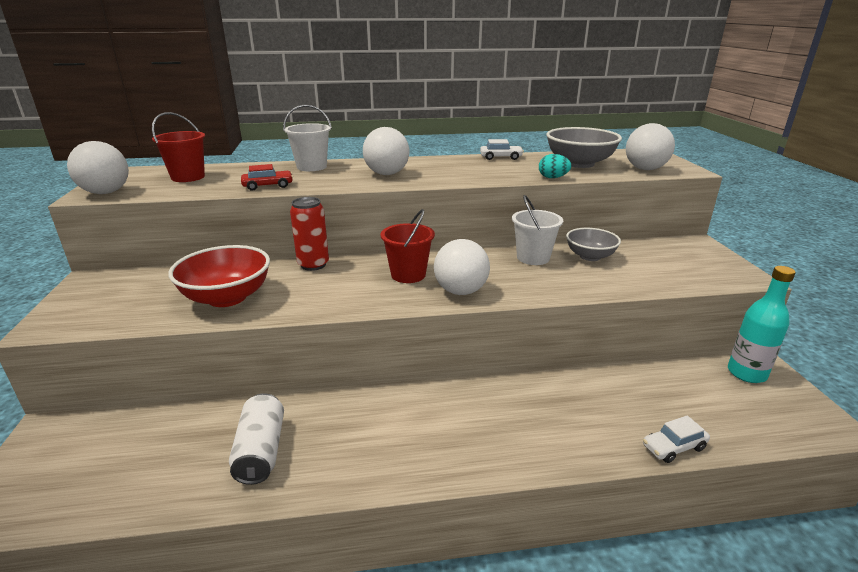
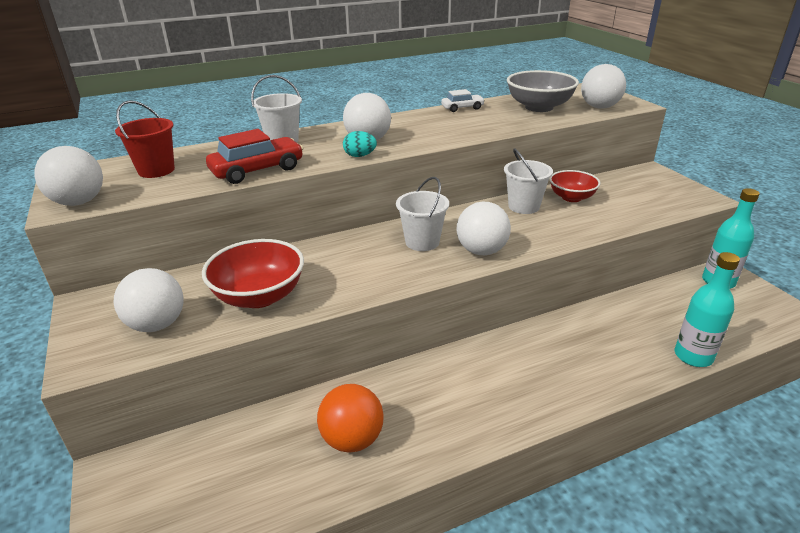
camera: 15 degrees left, 5 degrees up
(127, 306) = (157, 324): none -> white ball
(261, 451) = (352, 439): white can -> orange ball
(268, 186) = (257, 170): red car -> red car, size x1.73
(313, 265) = (321, 246): red can -> none
(408, 275) = (422, 242): red bucket -> white bucket
(553, 178) = (527, 126): turquoise egg -> turquoise egg (360, 156)
(590, 256) = (571, 197): grey bowl -> red bowl
(673, 447) = (693, 356): white car -> turquoise bottle

